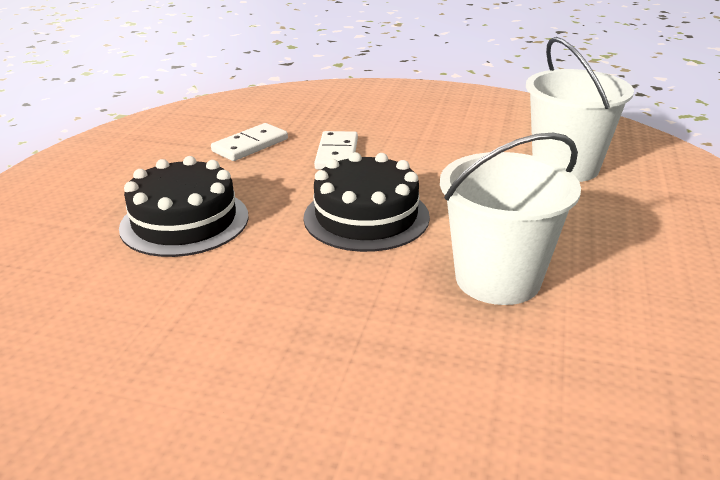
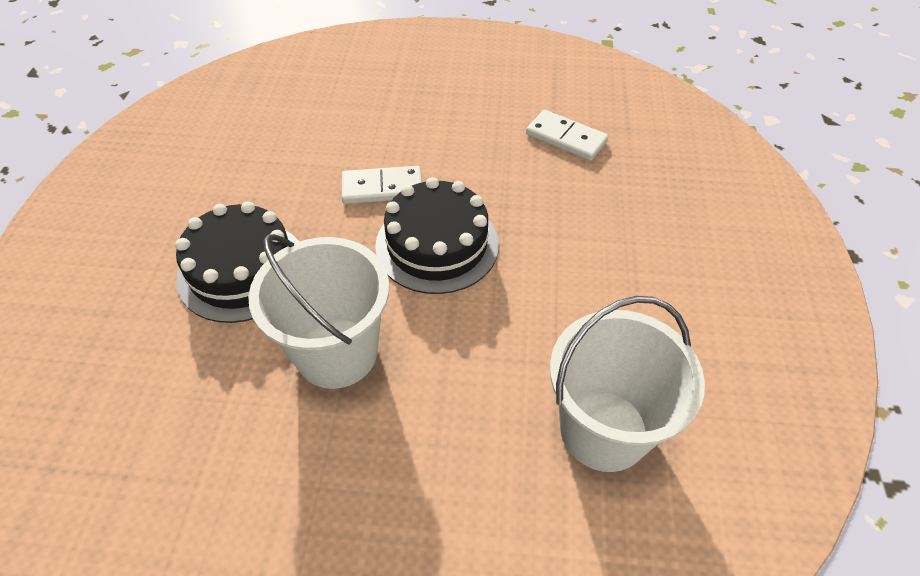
camera: 80 degrees right, 20 degrees up
(185, 221) = (410, 132): black cake -> black cake (242, 270)
(336, 154) = (567, 204): white domino -> white domino (382, 188)

